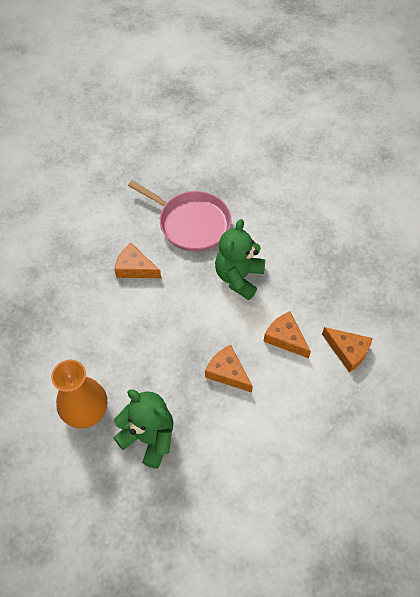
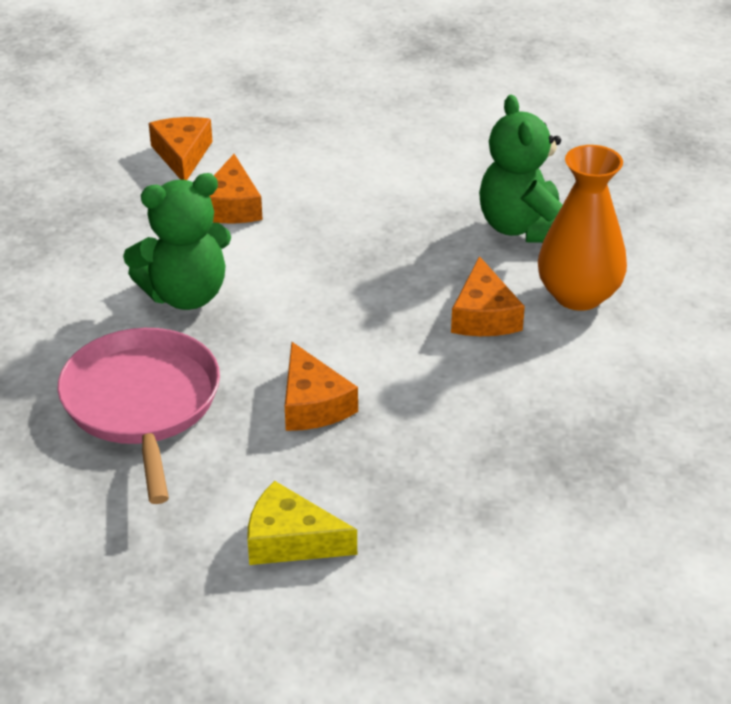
camera: 135 degrees left, 20 degrees down
(86, 216) = (290, 540): none -> yellow cheese
(227, 372) = (349, 221): orange cheese -> orange cheese (484, 315)

